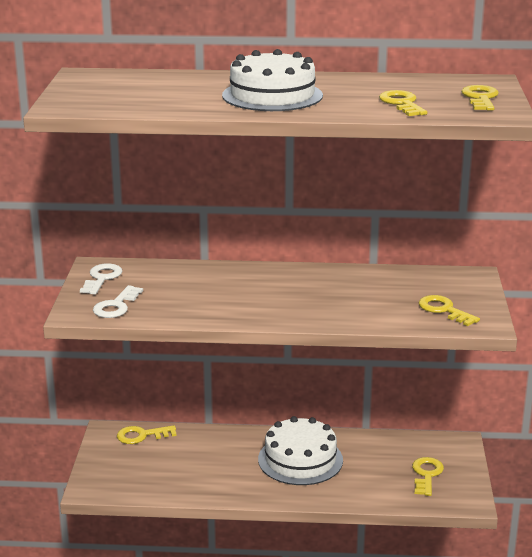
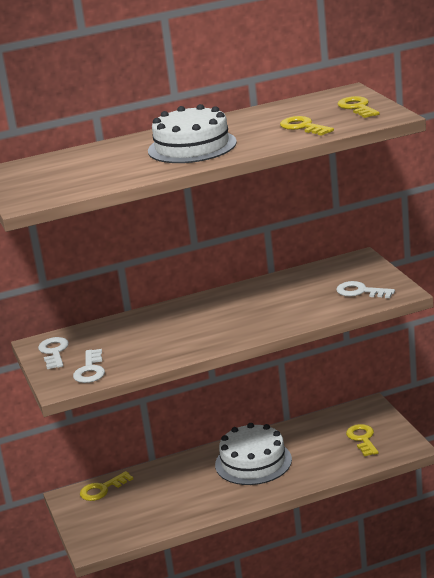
camera: 20 degrees left, 0 degrees up
(444, 310) = (360, 291): yellow key -> white key

